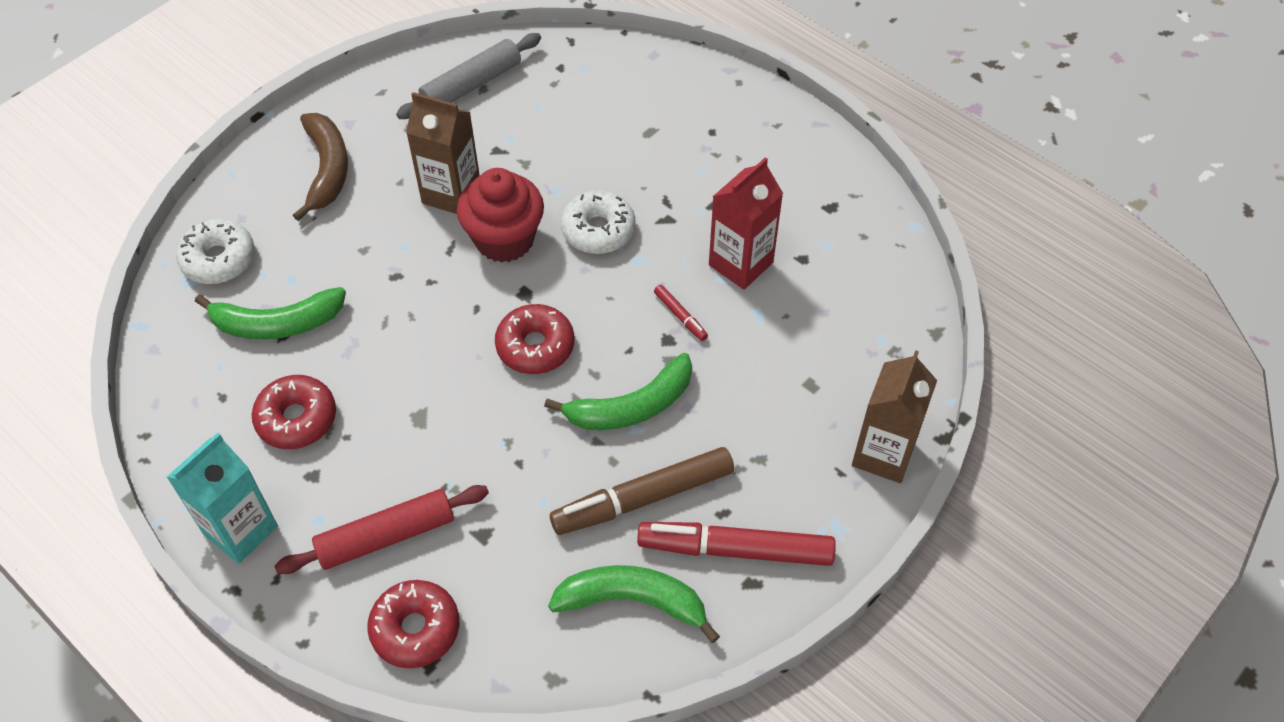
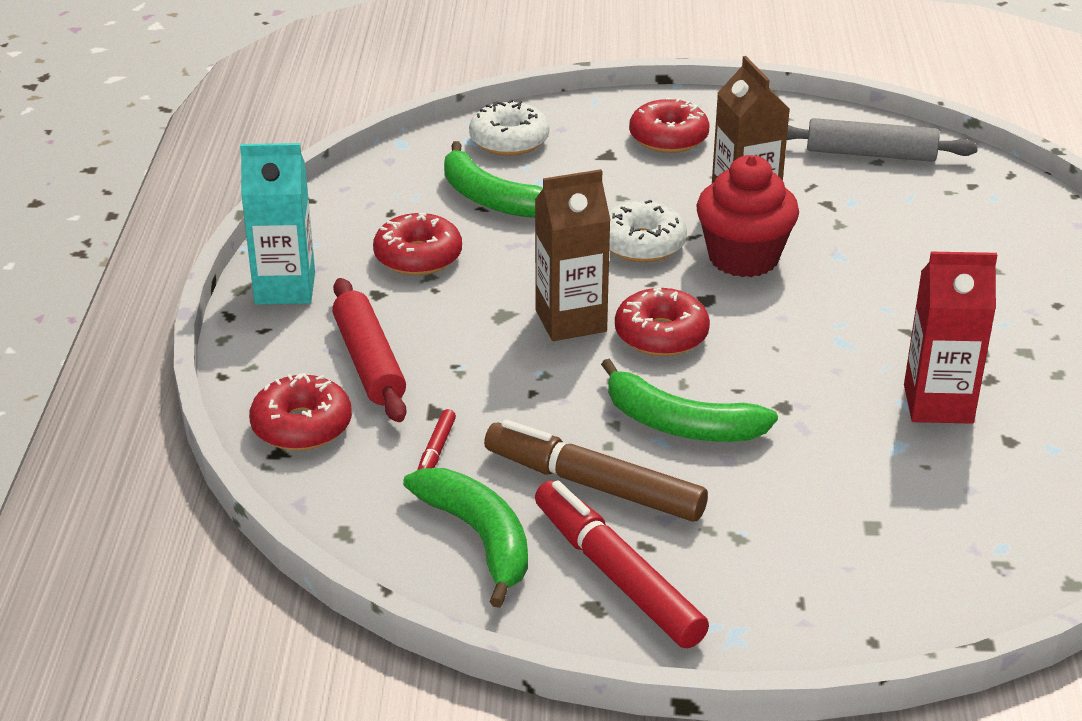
camera: 50 degrees right, 20 degrees down
(327, 170) = (668, 138): brown banana -> red donut
(386, 536) = (368, 362): red rolling pin -> red rolling pin turned 45 degrees clockwise
(598, 230) = (836, 301): white donut -> white donut (642, 244)
(680, 316) = (820, 399): red marker -> red marker (436, 451)
(883, 454) = (866, 623): brown carton -> brown carton (570, 321)

